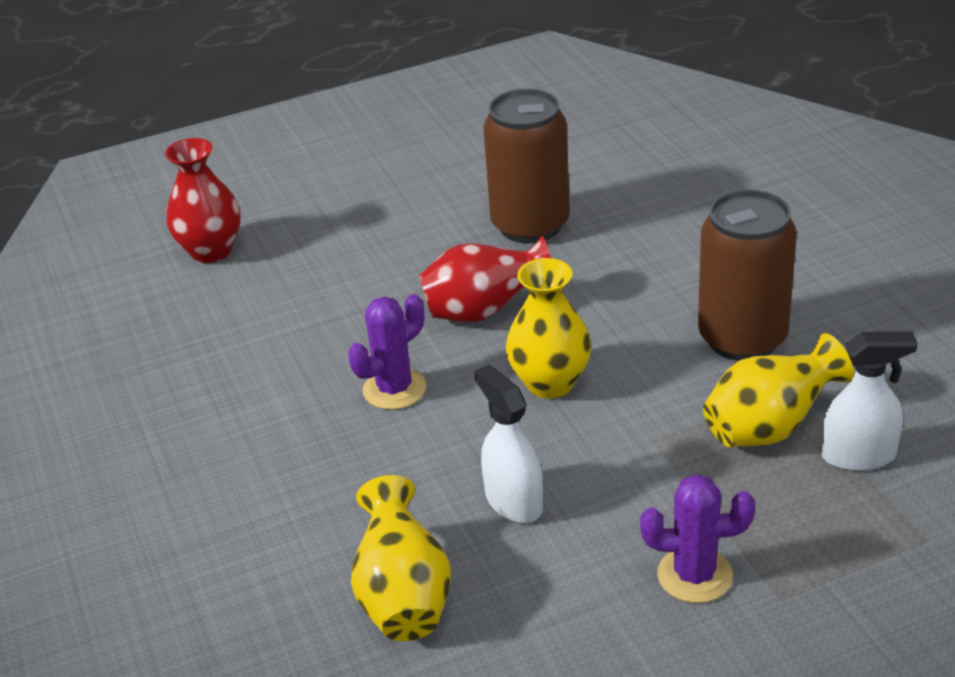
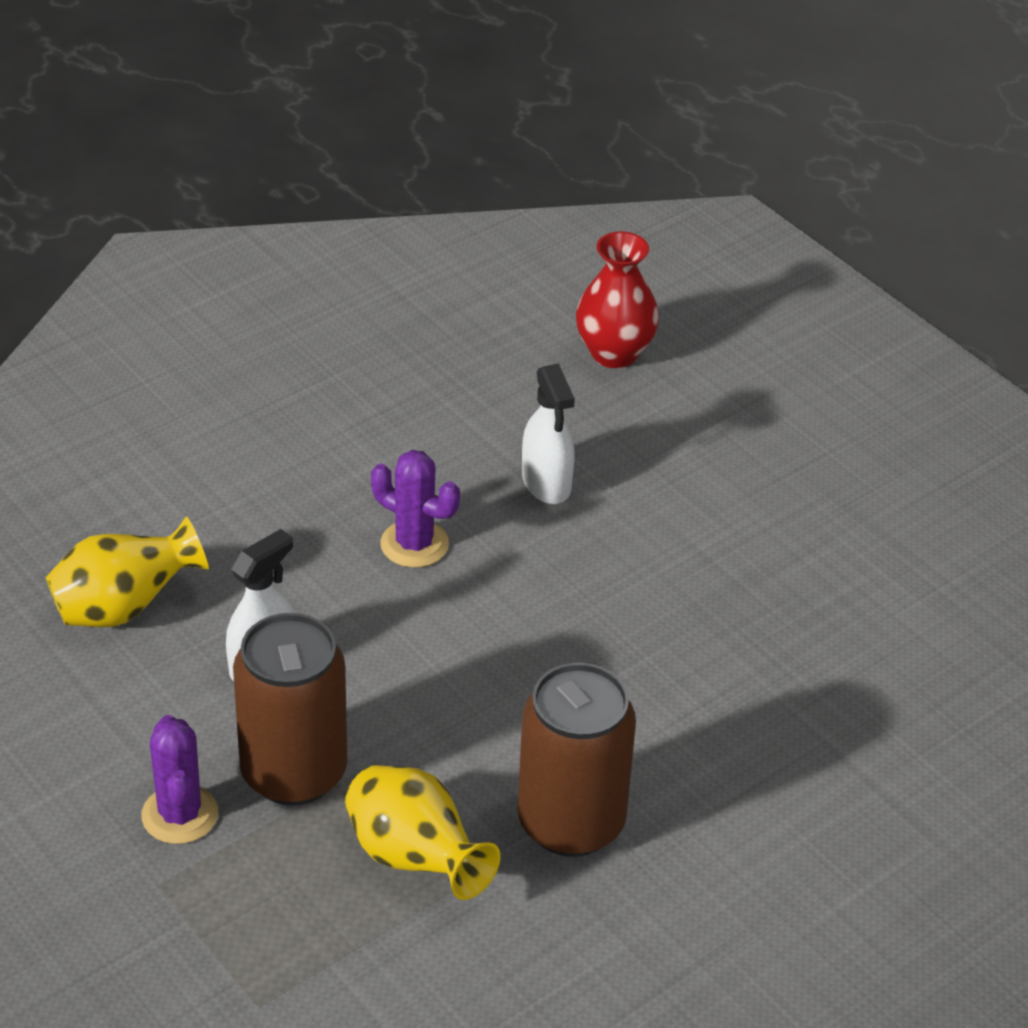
camera: 70 degrees right, 5 degrees up
(484, 312) = (564, 591): red vase -> none
(530, 225) = (745, 603): brown can -> brown can (294, 773)
(550, 383) = (451, 665): yellow vase -> none
(859, 456) = (383, 941): white spray bottle -> white spray bottle (546, 483)

